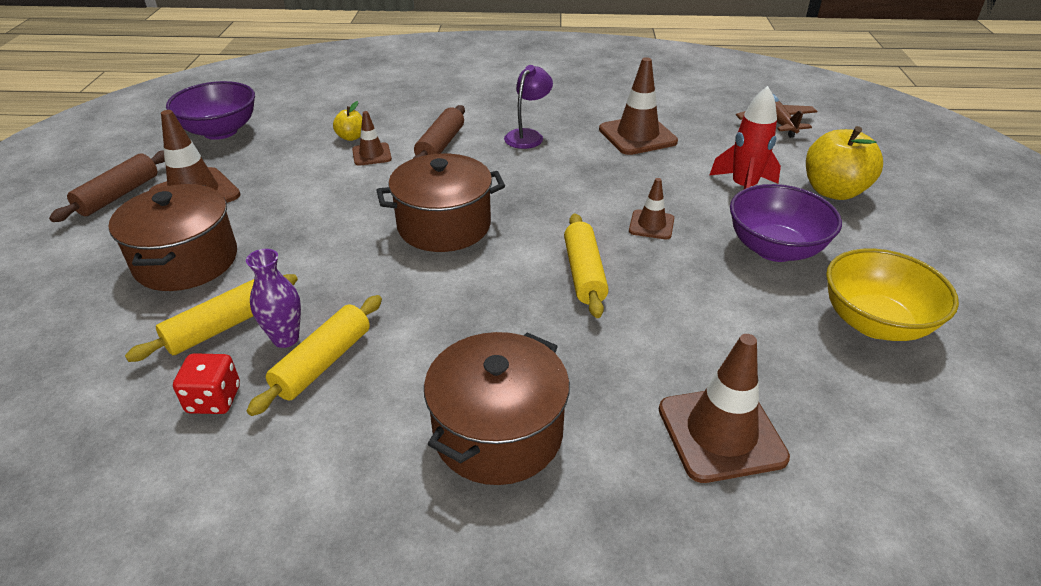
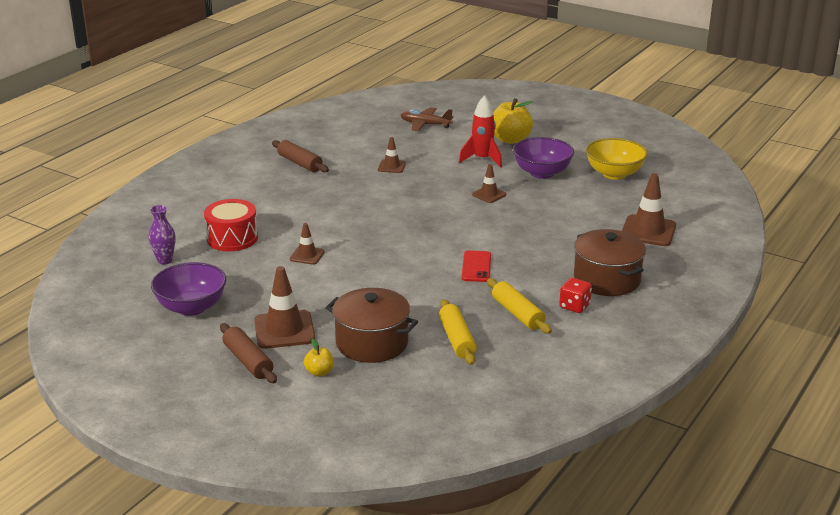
camera: 60 degrees left, 10 degrees down
(214, 399) = (519, 349): red dice -> red dice (574, 306)
(286, 338) = (486, 321): purple vase -> purple vase (165, 260)
(351, 137) = (271, 258): yellow apple -> yellow apple (319, 372)
(376, 106) = (232, 238): none -> red drum
(436, 279) = (476, 267): none -> red phone
(440, 145) = (324, 229): brown rolling pin -> brown rolling pin (300, 163)
(444, 225) = (424, 252): brown pot -> none
(528, 135) = (348, 198): purple lamp -> none
(584, 273) = (512, 225): yellow rolling pin -> none
(637, 136) = (391, 166): brown traffic cone -> brown traffic cone, size x0.56

